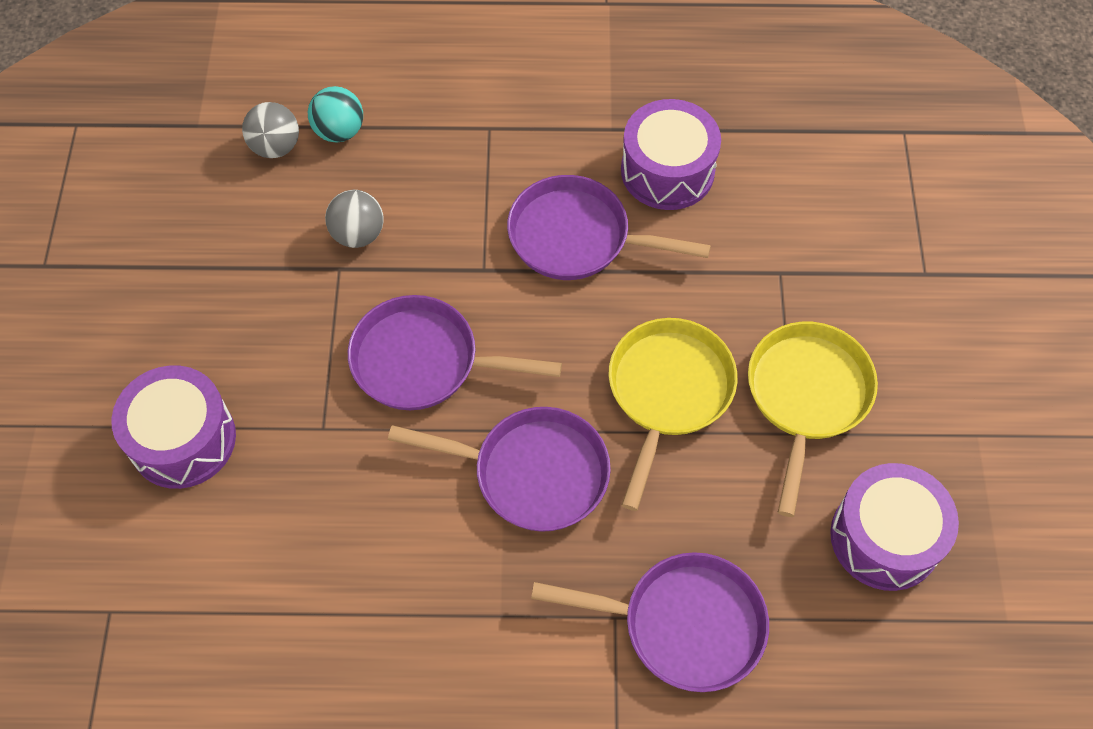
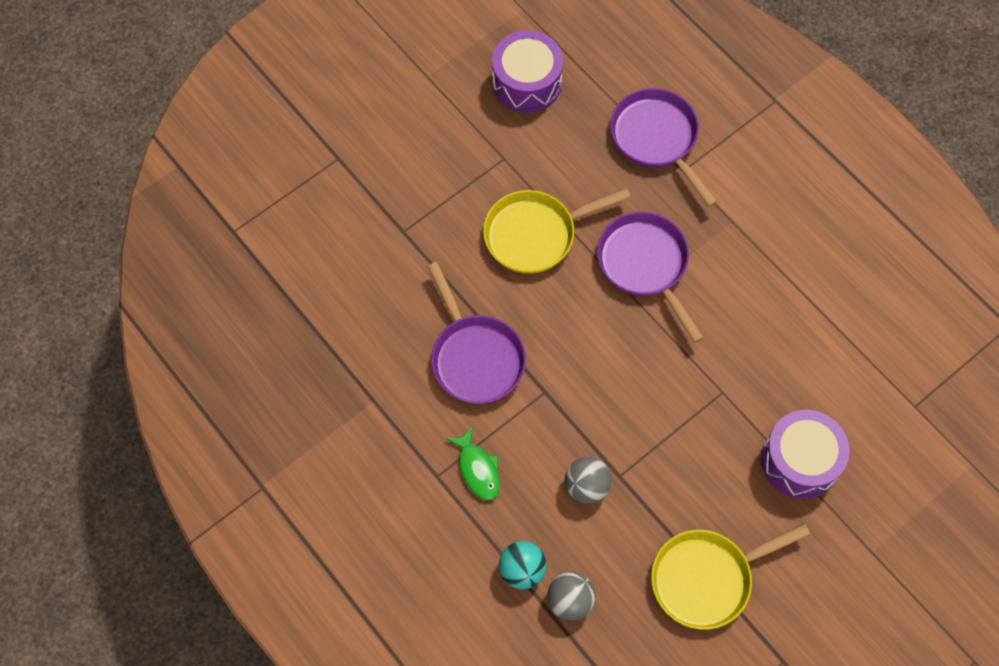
camera: 130 degrees left, 5 degrees up
(424, 361) = (633, 374): purple pan -> none
(464, 162) = (477, 469): none -> green fish
(667, 171) = (379, 343): purple drum -> none
(806, 396) = (475, 166): yellow pan -> yellow pan (707, 578)

